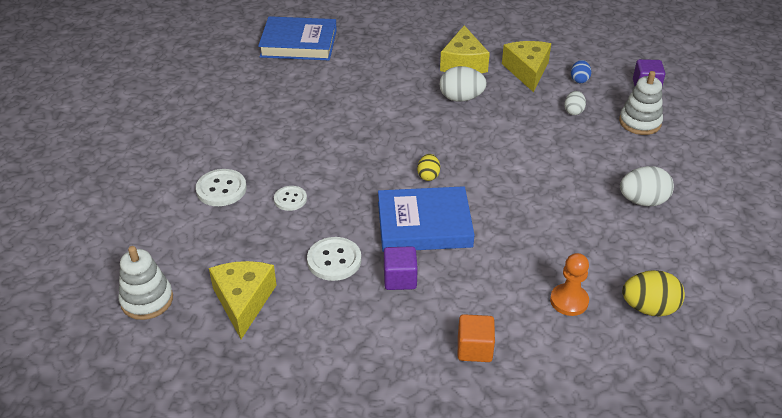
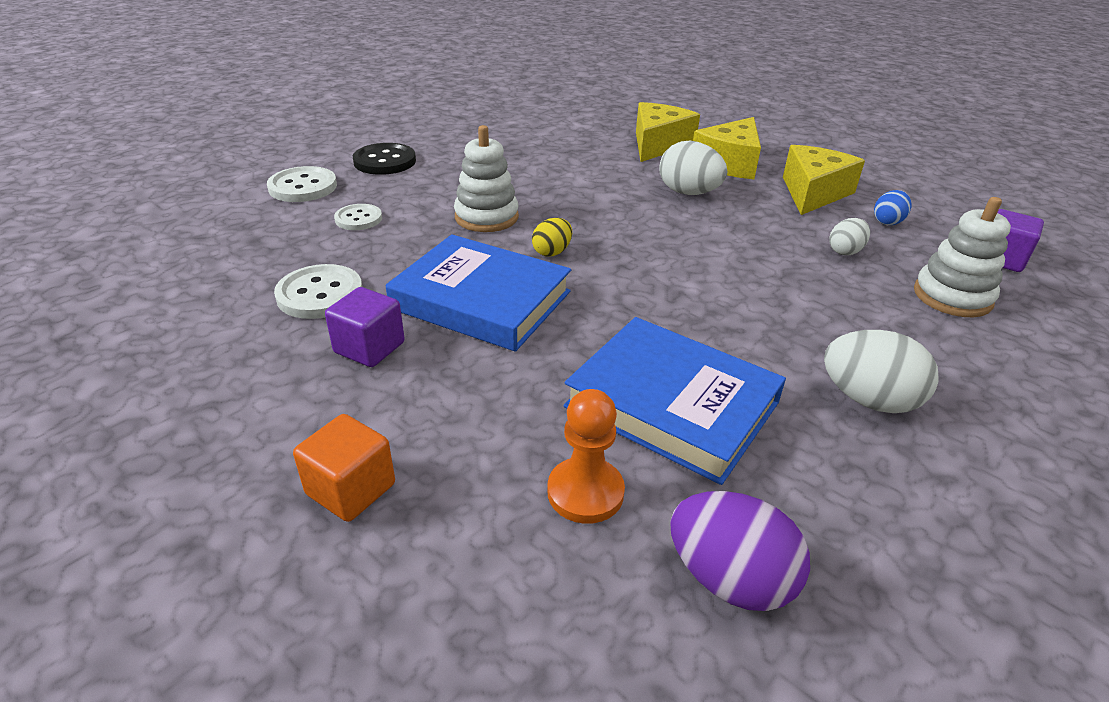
camera: 30 degrees right, 5 degrees down
(147, 300) = (80, 253): white stacking toy -> white stacking toy (486, 217)
(243, 301) = (163, 294): yellow cheese -> yellow cheese (658, 144)
(248, 145) = (385, 161): none -> black button
(299, 43) = (550, 102): blue book -> blue book (672, 404)
(649, 308) = (729, 579): yellow egg -> purple egg

